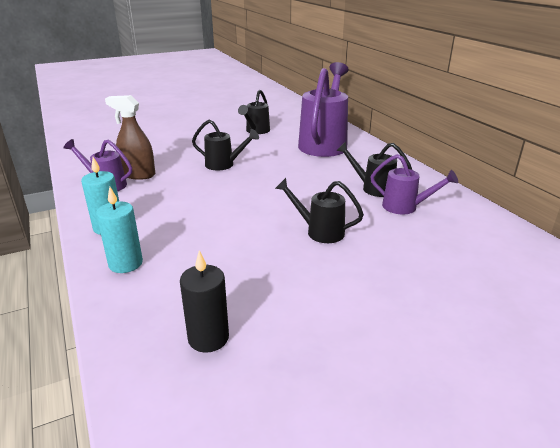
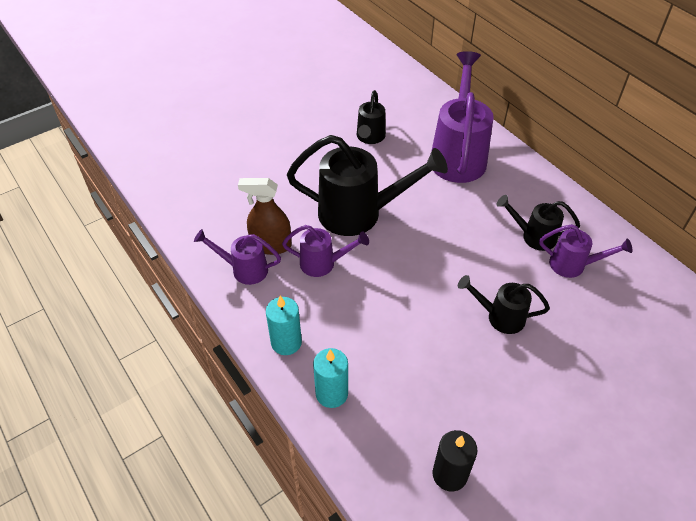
camera: 10 degrees left, 20 degrees up
(175, 187) = (323, 263): none -> purple watering can
(224, 165) = (359, 213): black watering can -> black watering can, size x1.89

